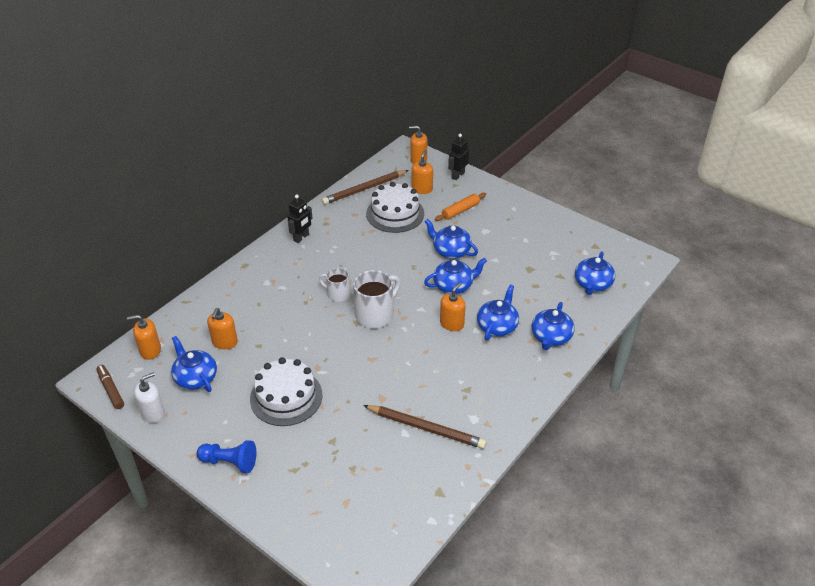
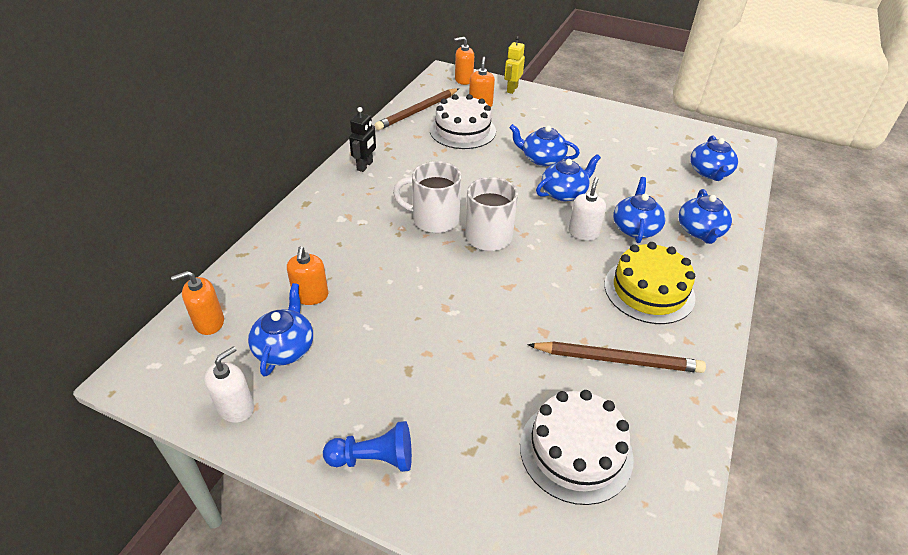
camera: 15 degrees left, 0 degrees up
(111, 390) = (163, 385): brown marker -> none
(195, 378) = (285, 348): blue teapot -> blue teapot turned 60 degrees clockwise
(286, 397) = (419, 352): white cake -> white cake (576, 451)
(337, 294) = (434, 219): white mug -> white mug, size x1.64
(452, 324) = (583, 233): orange soap dispenser -> white soap dispenser
(457, 175) = (512, 89): black robot -> yellow robot
(460, 211) = (532, 120): orange rolling pin -> none
(479, 380) = (649, 290): none -> yellow cake

